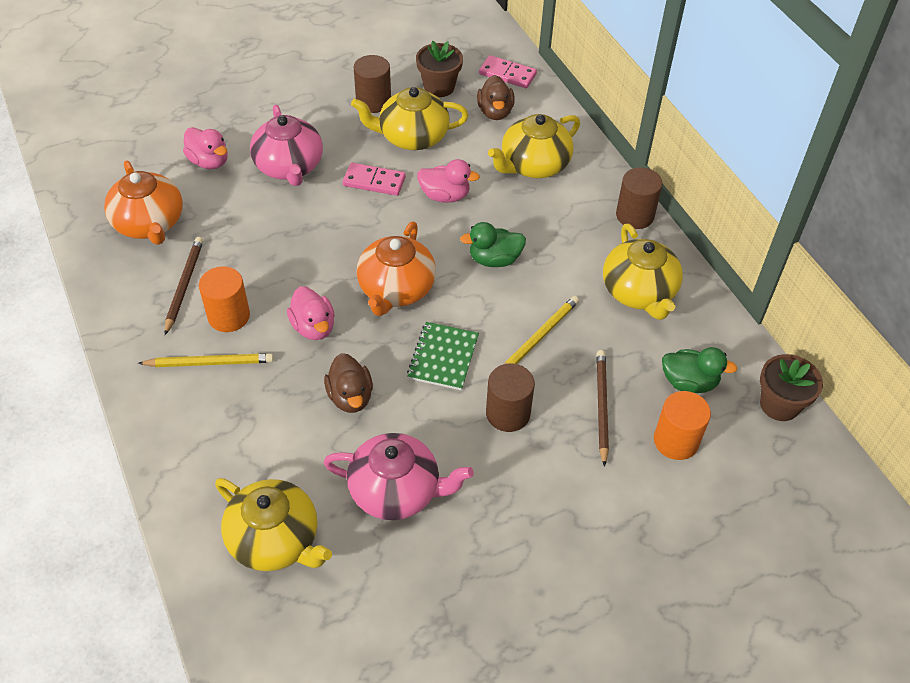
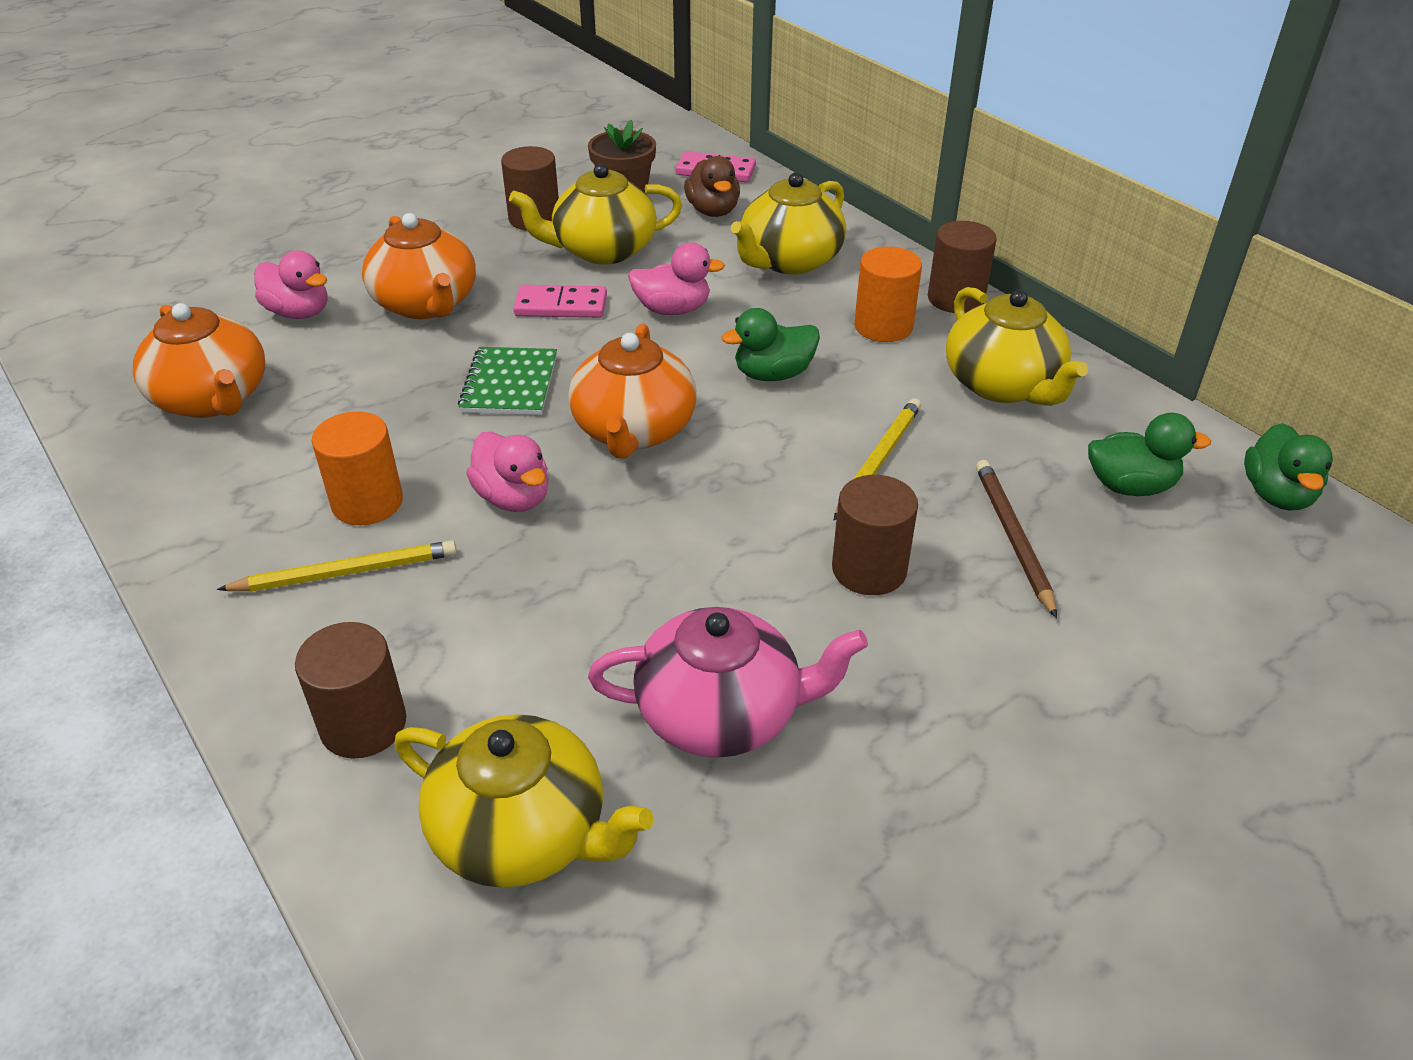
camera: 10 degrees left, 10 degrees down
(184, 285) = (283, 471): brown pencil -> none
(204, 461) = (363, 724): none -> brown cylinder
(289, 167) = (426, 304): pink teapot -> orange teapot
(350, 397) = (601, 585): brown duck -> none
(443, 357) = (737, 508): green notebook -> green notebook (509, 384)
(676, 441) = (1148, 566): orange cylinder -> orange cylinder (883, 326)
(779, 404) = (1277, 495): brown flower pot -> green duck

